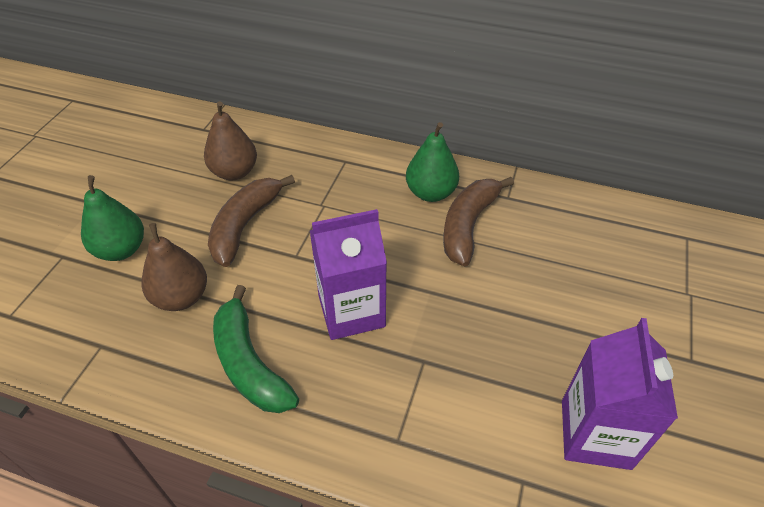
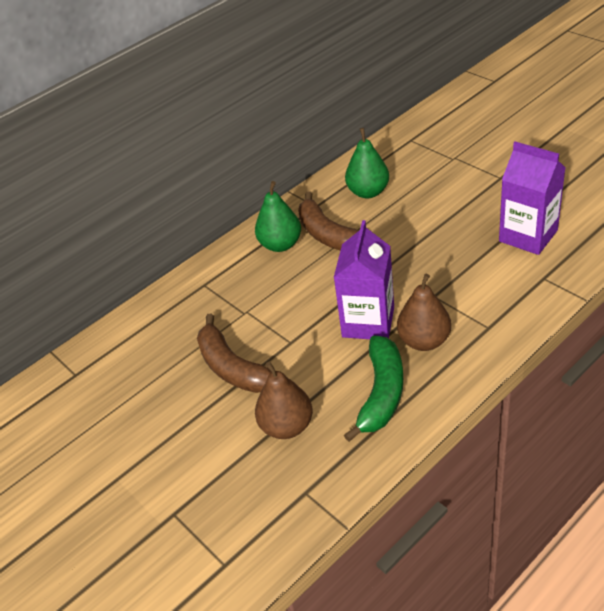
camera: 55 degrees left, 5 degrees down
(121, 250) = (199, 463): green pear -> green pear (368, 192)
(234, 172) = (158, 362): brown pear -> brown pear (424, 341)
(249, 363) = (381, 393): green banana -> green banana turned 75 degrees counterclockwise

